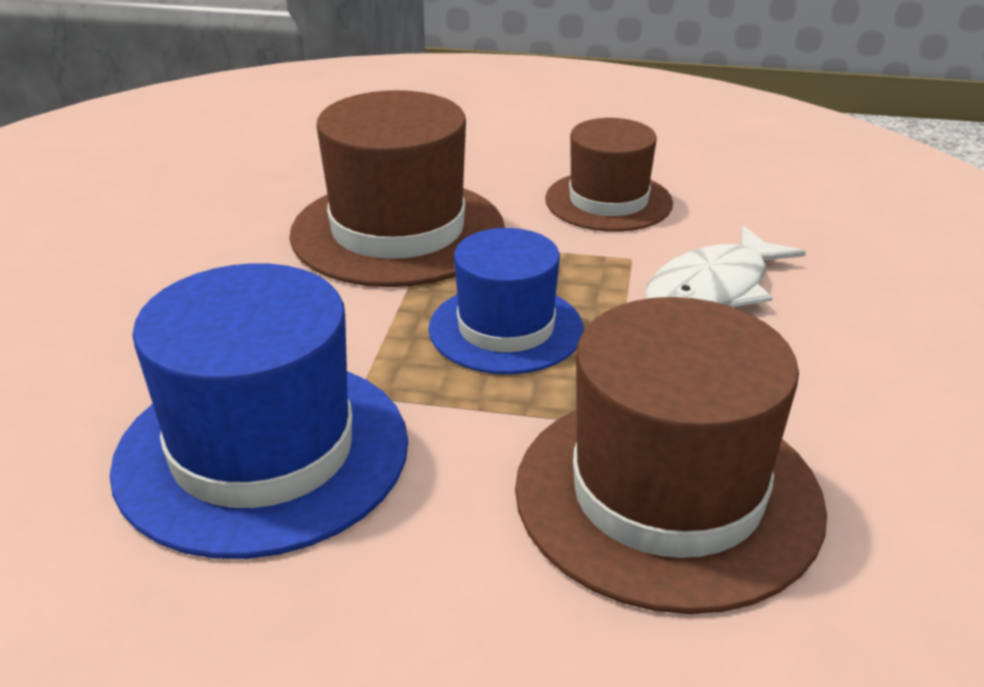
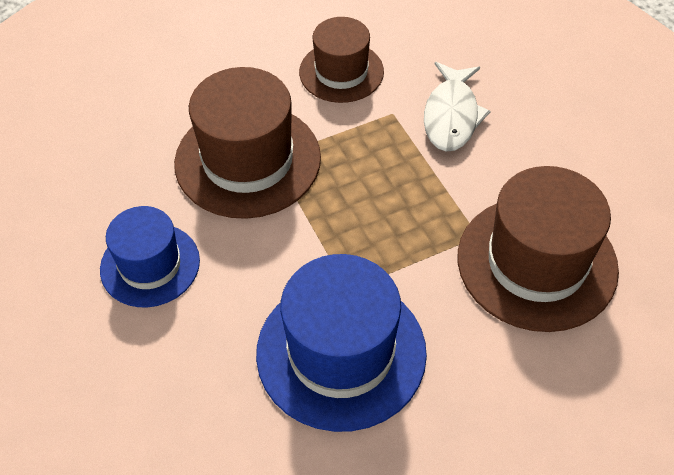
camera: 35 degrees left, 20 degrees up
(506, 329) = (377, 202): blue hat -> blue hat (150, 265)

